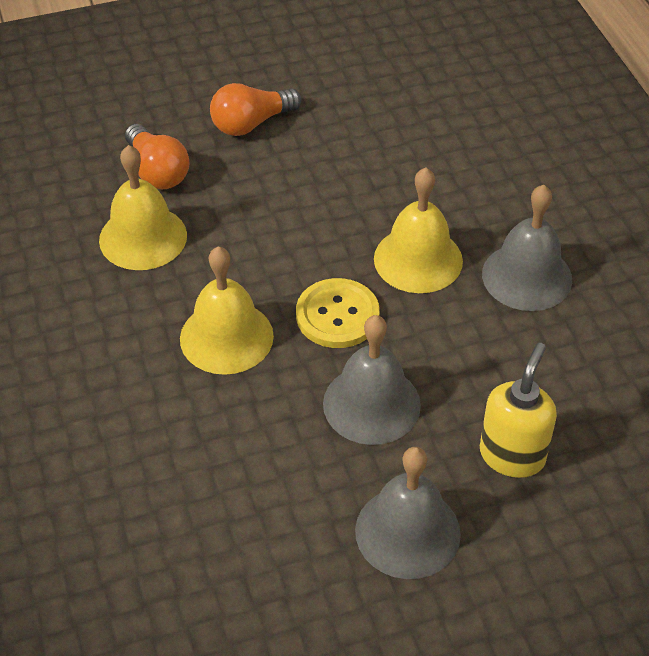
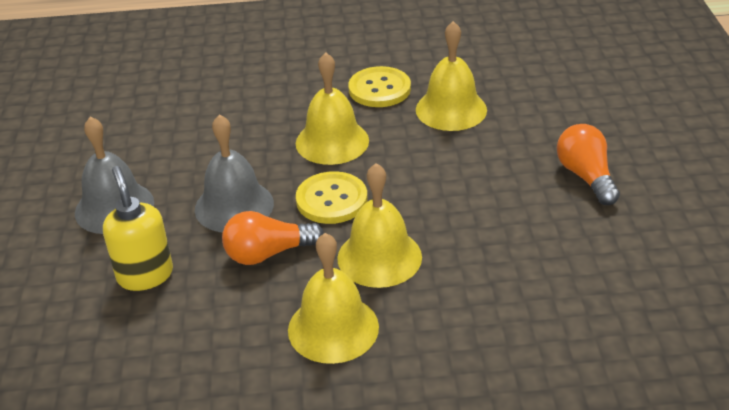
camera: 105 degrees right, 10 degrees down
(104, 311) = (379, 89): none -> yellow button
(157, 171) = (528, 120): orange light bulb -> orange light bulb (268, 253)
(512, 455) = (145, 275): yellow soap dispenser -> yellow soap dispenser turned 150 degrees counterclockwise
(527, 276) = (333, 328): grey bell -> yellow bell

